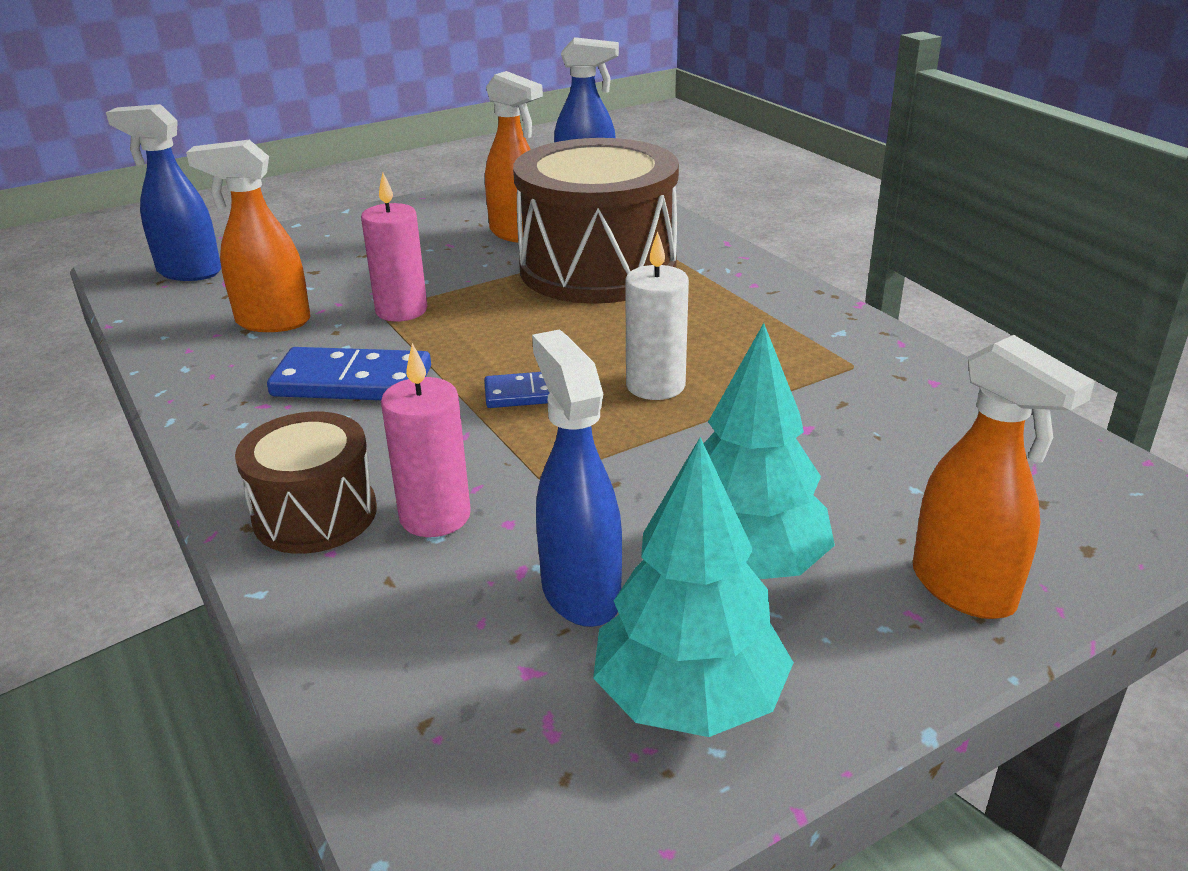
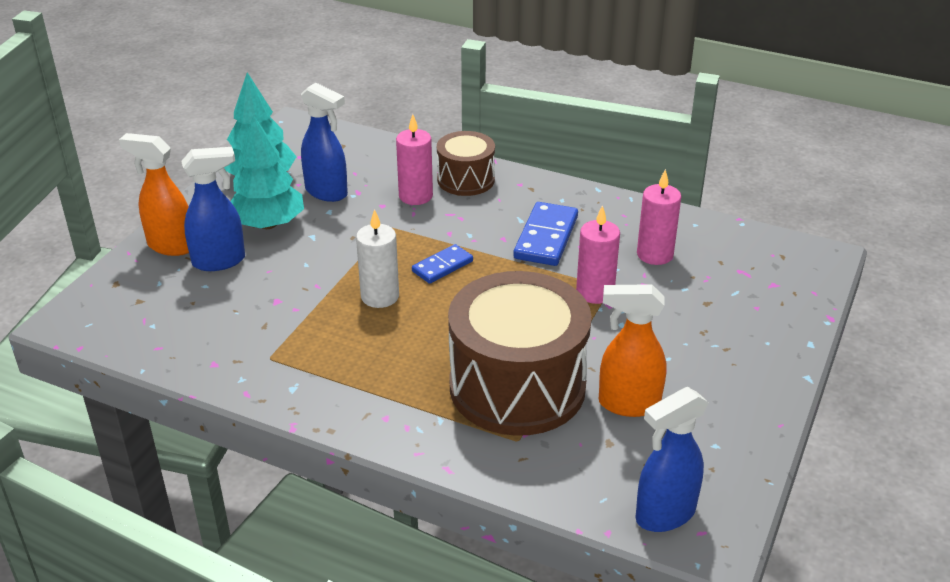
camera: 145 degrees right, 5 degrees up
(188, 272) = (780, 268): blue spray bottle -> blue spray bottle (219, 261)
(272, 322) = (655, 254): orange spray bottle -> pink candle
(352, 381) = (546, 237): blue domino -> blue domino turned 45 degrees counterclockwise

